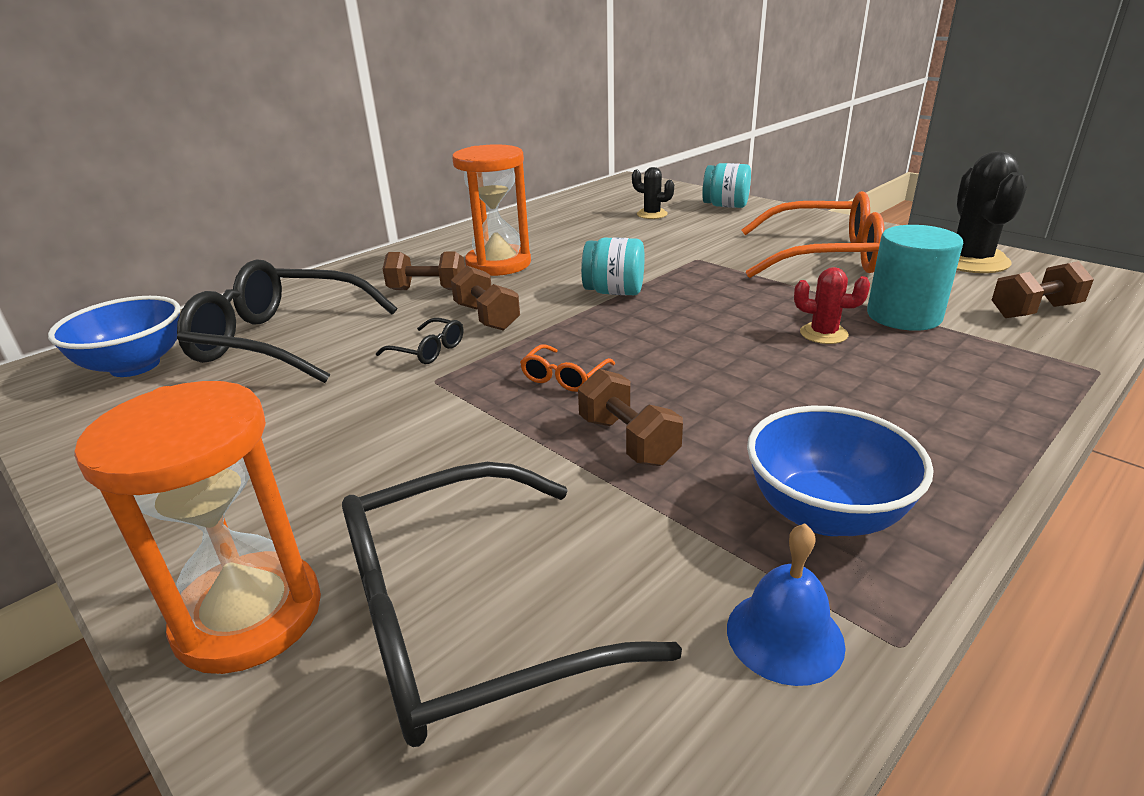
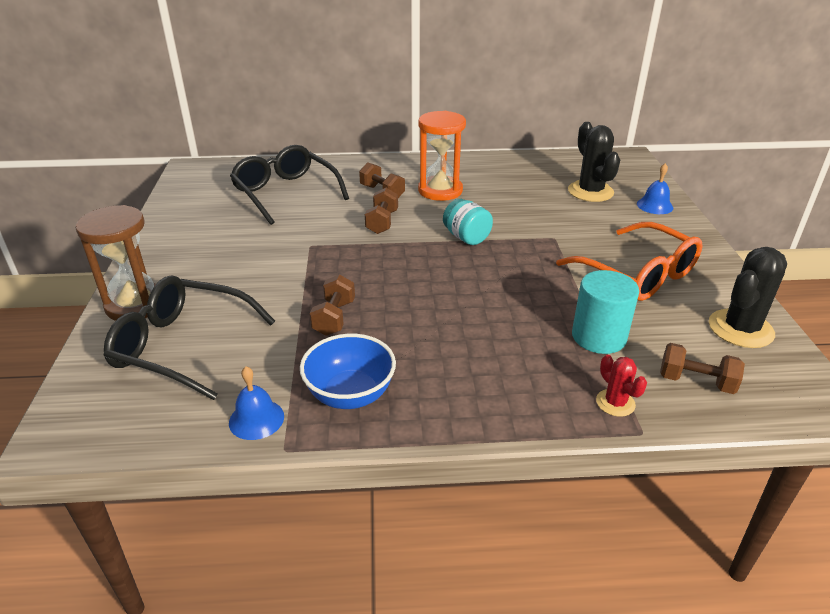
camera: 40 degrees right, 5 degrees up
(135, 366) = (223, 180): blue bowl -> none
(249, 616) = (135, 304): orange hourglass -> brown hourglass
(428, 350) = (331, 228): black glasses -> none
(564, 377) = (361, 273): orange glasses -> none
(652, 214) = (590, 192): black cactus -> black cactus, size x1.84
(725, 206) = (654, 205): turquoise jar -> blue bell
(823, 334) = (527, 321): red cactus -> red cactus (615, 403)

